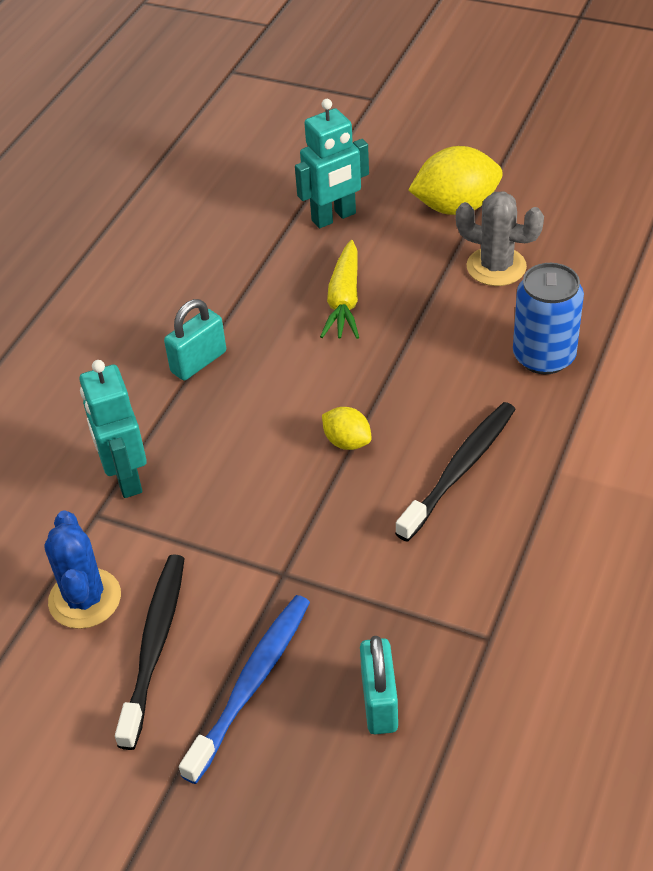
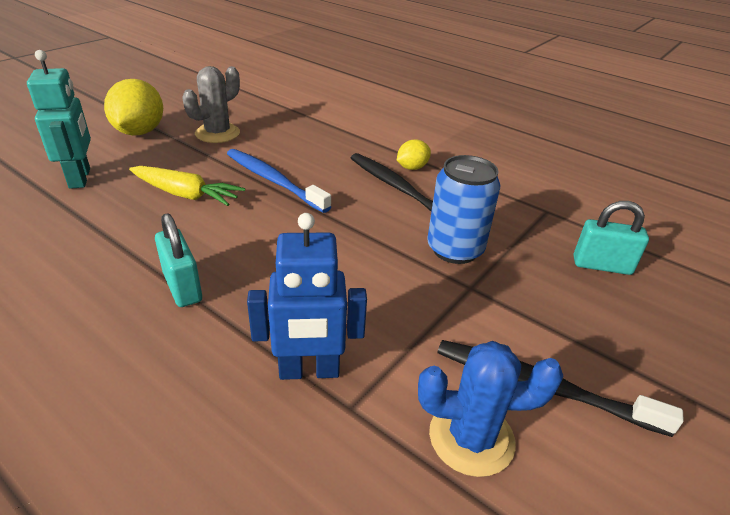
camera: 80 degrees left, 10 degrees down
(126, 478) = (309, 371): turquoise robot -> blue robot
(251, 684) = (587, 328): blue toothbrush -> blue toothbrush (273, 180)
(347, 442) = (343, 226): yellow lemon -> yellow lemon (412, 168)
(544, 356) = (315, 139): blue can -> blue can (455, 249)

